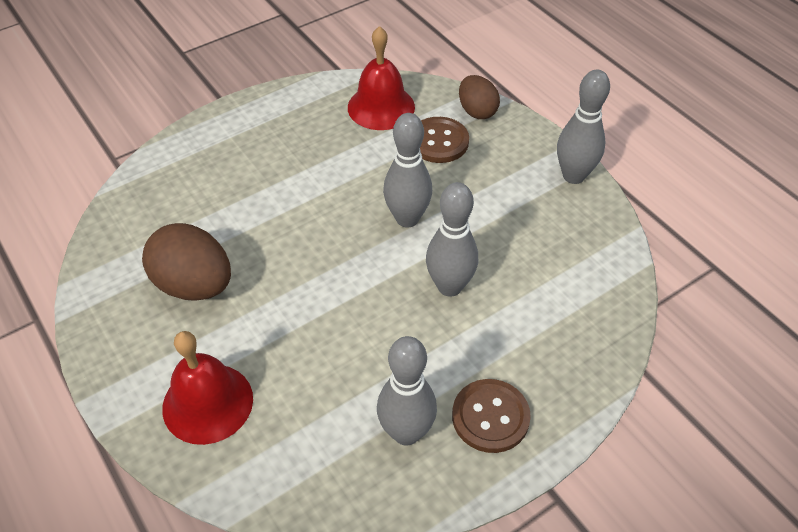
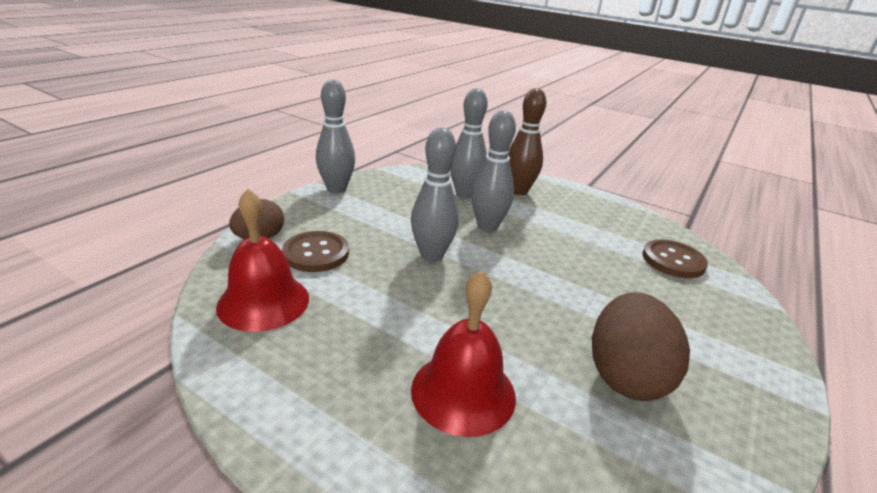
camera: 115 degrees left, 20 degrees down
(207, 403) = (710, 320): red bell -> red bell (463, 392)
(406, 432) = (614, 227): grey bowling pin -> grey bowling pin (465, 194)
(490, 417) = (570, 202): brown button -> brown button (673, 261)
(539, 365) = (519, 191): none -> brown bowling pin

